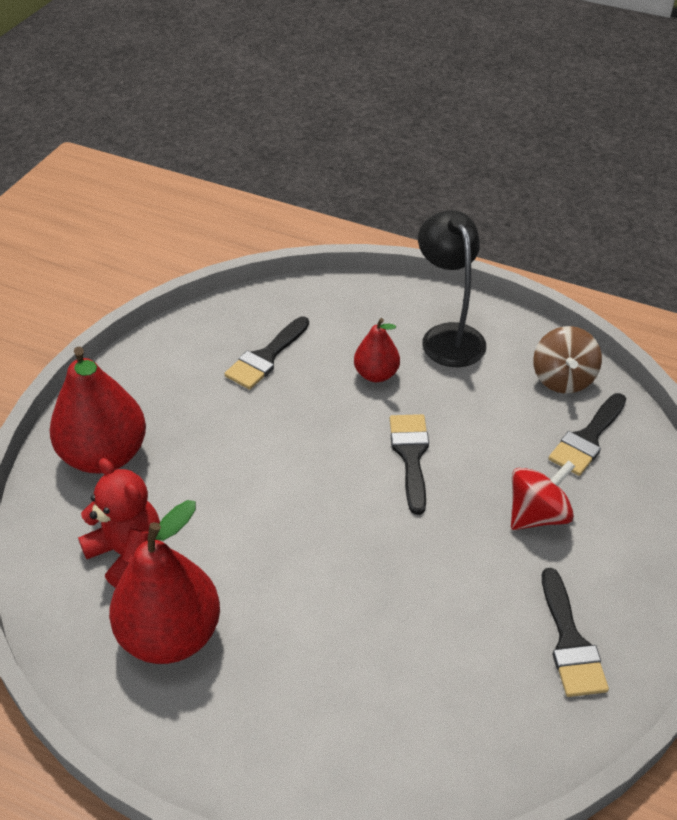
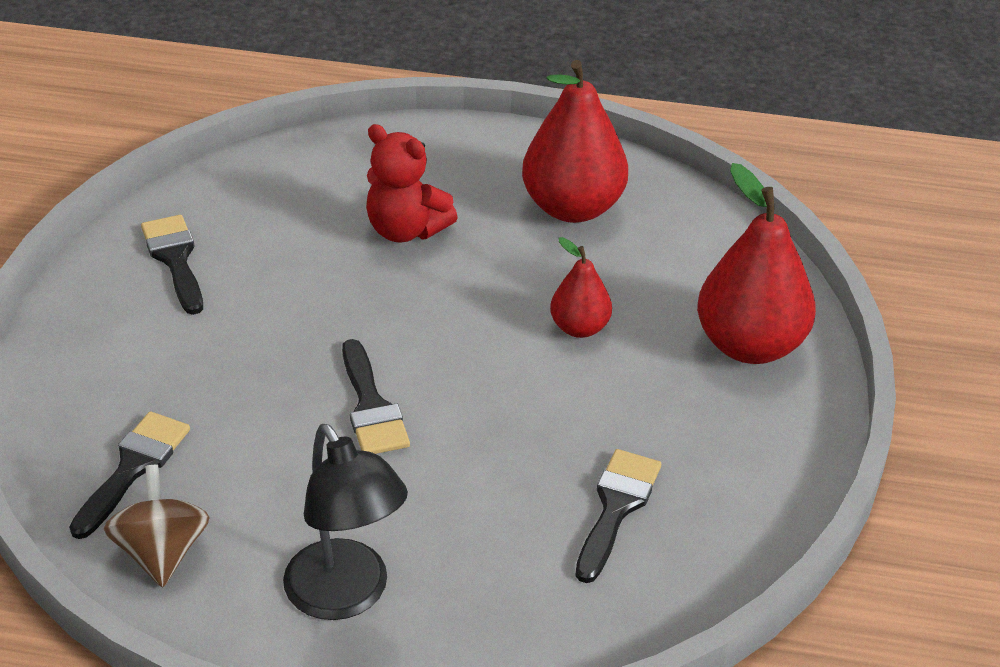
camera: 165 degrees right, 5 degrees down
(127, 553) = (657, 260): red teddy bear -> red teddy bear (406, 230)
(376, 374) = (445, 510): red pear -> red pear (579, 328)
(537, 514) = (206, 366): red spinning top -> none

